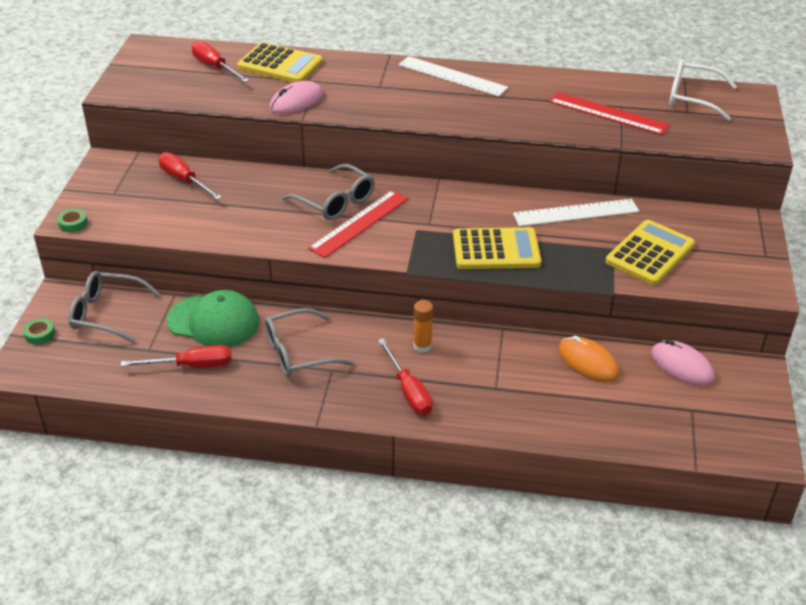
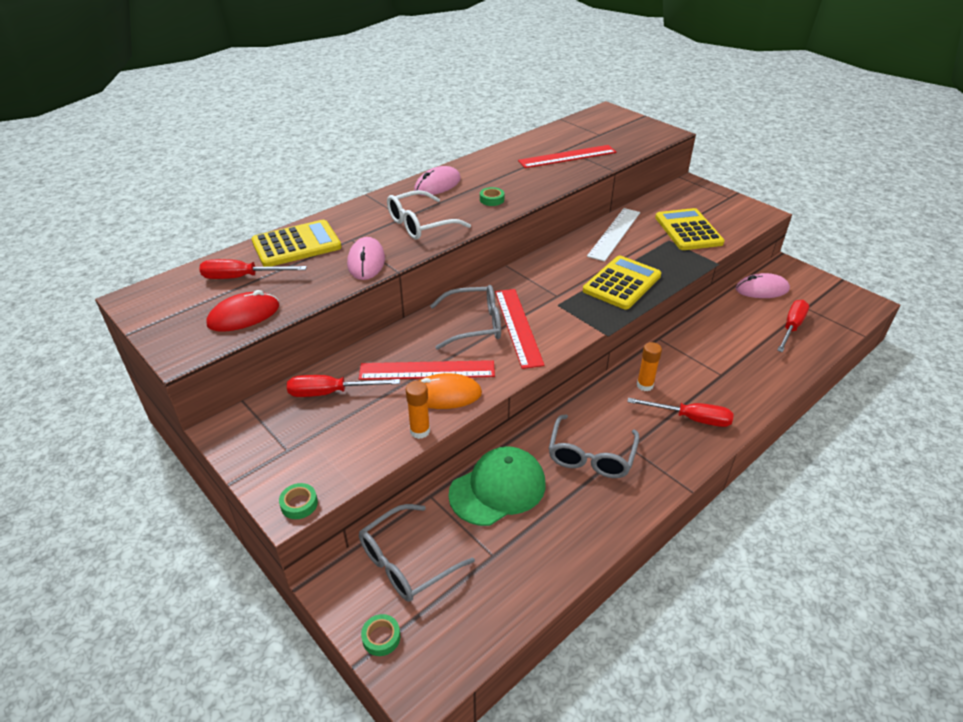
camera: 50 degrees left, 0 degrees up
(175, 91) = (244, 315): none -> red mouse
(187, 236) = (420, 431): none -> orange glue stick
(192, 366) = (546, 535): red screwdriver -> red screwdriver (791, 327)
(254, 207) = (427, 370): none -> red ruler
(452, 76) = (437, 185): white ruler -> pink mouse
(467, 111) = (492, 199): none -> green tape
(588, 362) = (727, 322): orange mouse -> orange mouse (445, 395)
(692, 98) = (587, 126): white glasses -> white glasses (420, 224)

